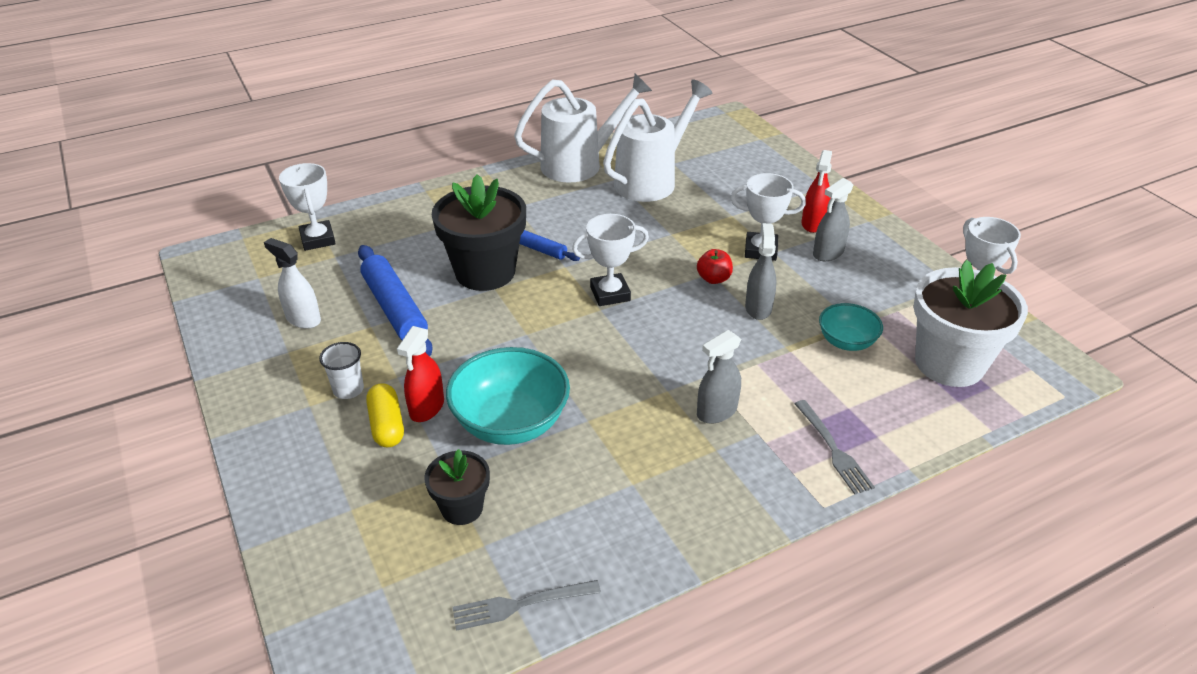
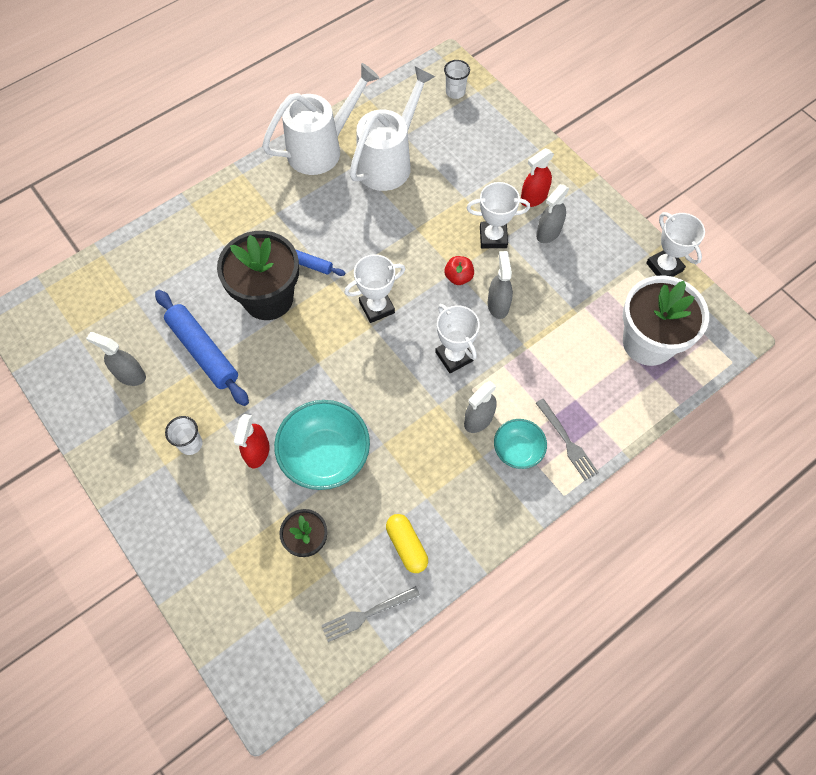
camera: 10 degrees left, 25 degrees up
(303, 319) = (130, 375): white spray bottle -> grey spray bottle
(318, 239) = (112, 280): white trophy -> white trophy (454, 356)
(387, 425) = (231, 474): yellow capsule -> yellow capsule (406, 546)
(735, 137) = (455, 92): none -> white cup
(813, 223) = (533, 198): red spray bottle -> red spray bottle turned 45 degrees clockwise
(846, 342) = (569, 332): turquoise bowl -> turquoise bowl (517, 450)

